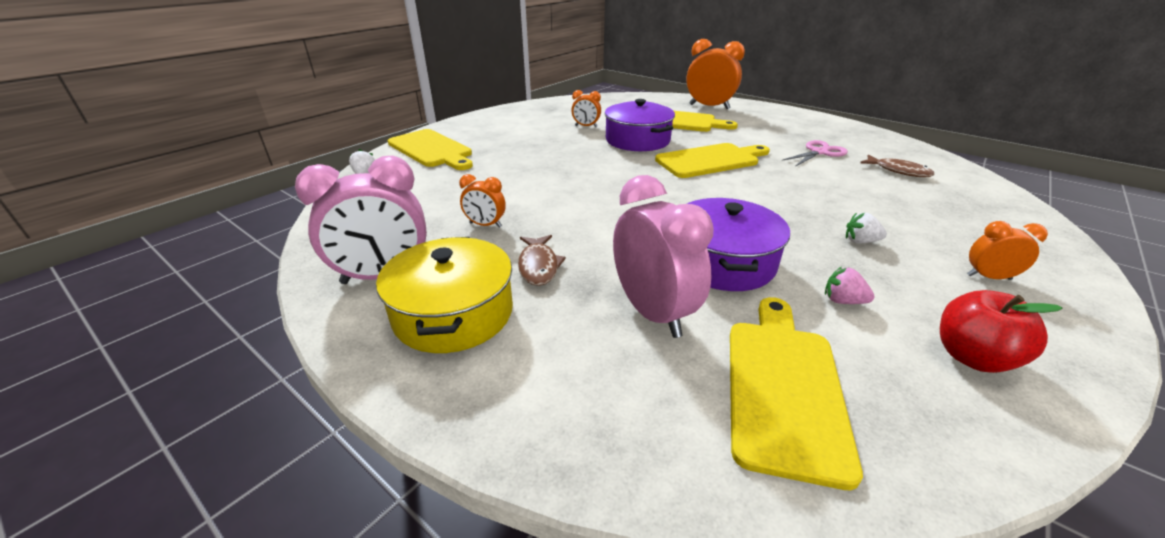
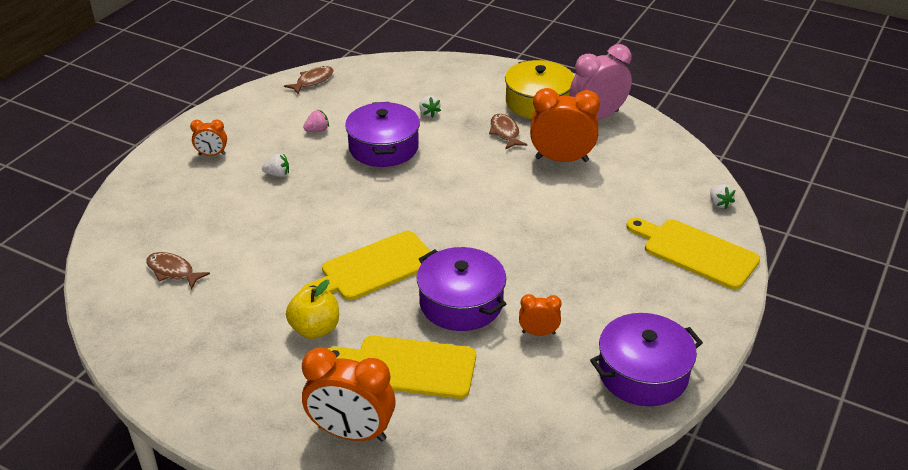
camera: 170 degrees right, 5 degrees up
(485, 225) = (561, 159): orange clock -> orange clock, size x1.96
(530, 111) = (643, 373): none -> purple pot
(652, 313) = (429, 113): pink clock -> white strawberry
(748, 137) = (315, 329): none -> yellow apple
(783, 386) = (367, 90): yellow cutting board -> none
(819, 152) = (239, 301): pink scissors -> none
(843, 301) = (317, 130): pink strawberry -> pink strawberry turned 45 degrees counterclockwise
(933, 436) = (312, 81): none -> brown fish
(972, 357) = (269, 109): red apple -> none

